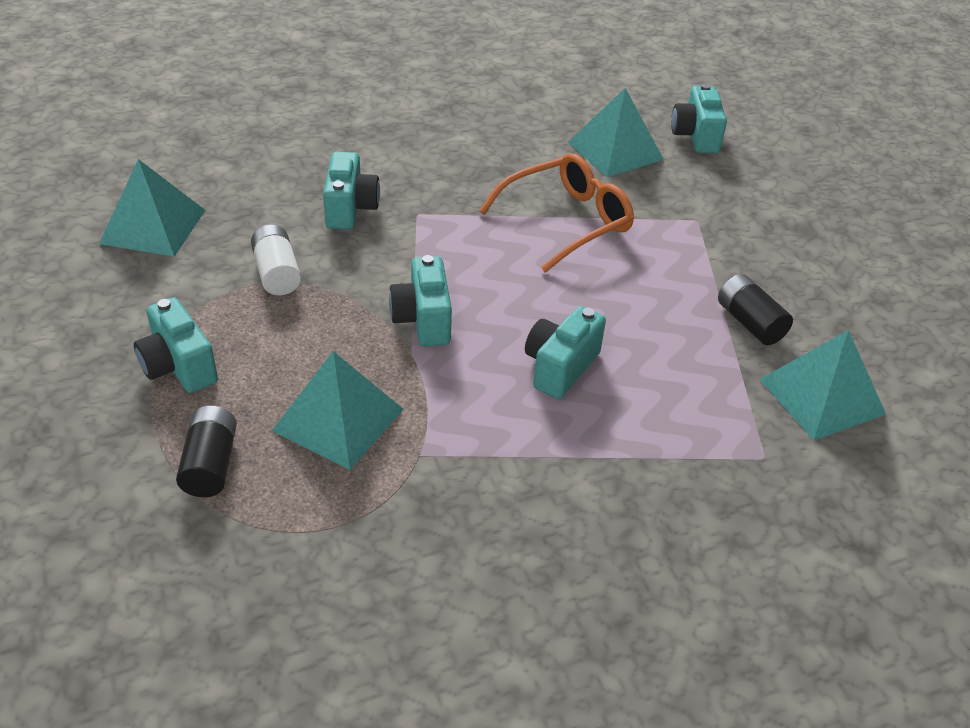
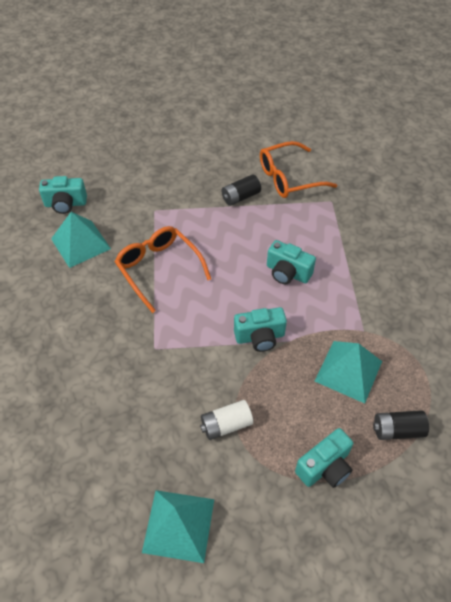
camera: 90 degrees left, 10 degrees up
(350, 208) = (150, 389): turquoise camera -> none
(821, 396) = (288, 178): turquoise pyramid -> orange glasses

